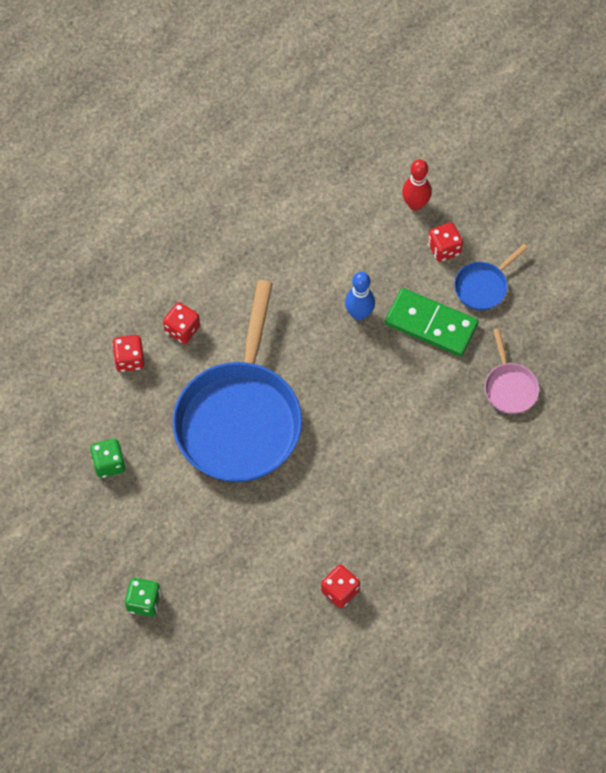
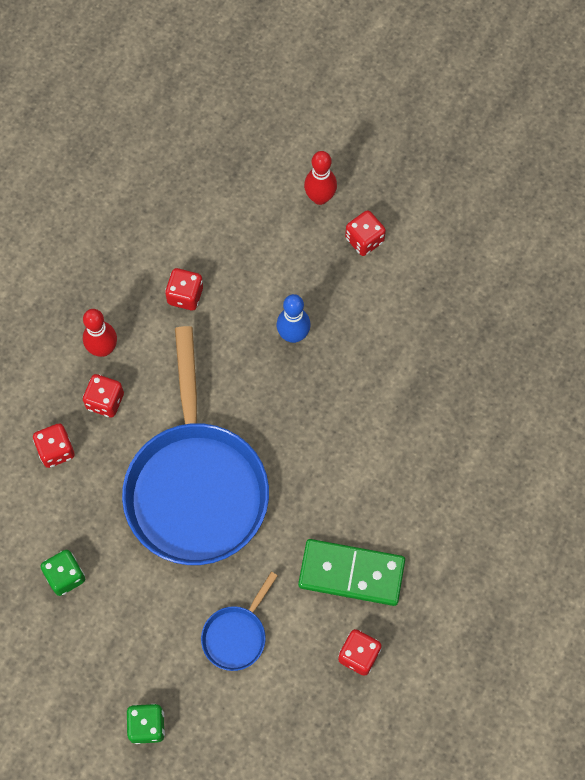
camera: 15 degrees left, 5 degrees up
(192, 286) = (103, 349): none -> red bowling pin
(275, 258) = (185, 295): none -> red dice
(431, 324) = (373, 328): green domino -> green domino (351, 573)
(483, 286) = (417, 271): blue pan -> blue pan (236, 635)
(509, 387) = (477, 377): pink pan -> none

